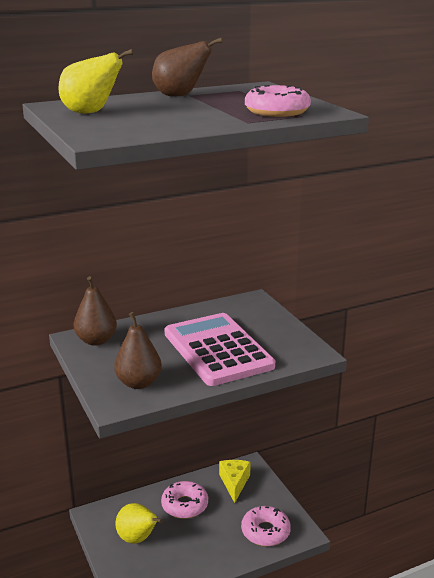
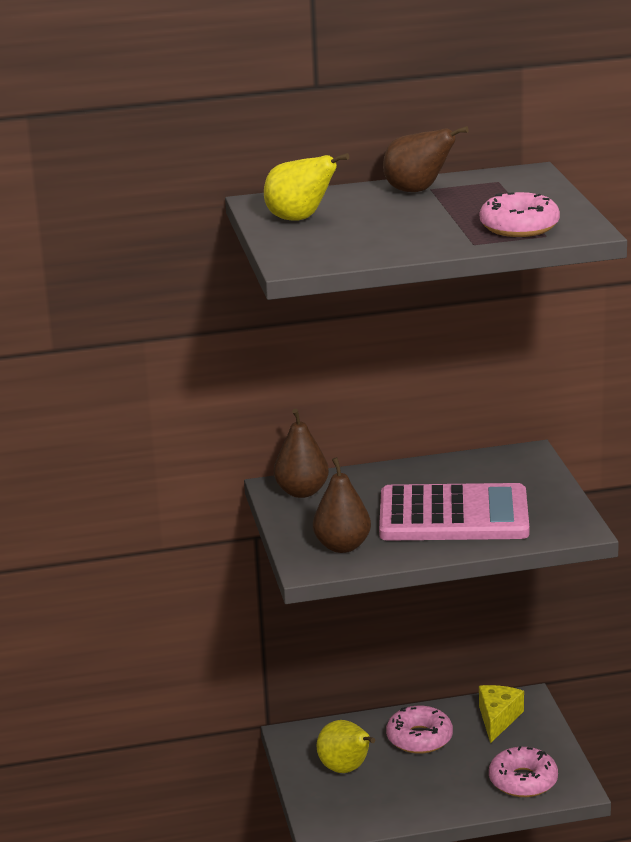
camera: 15 degrees right, 0 degrees up
(217, 350) = (453, 515): pink calculator -> pink calculator turned 105 degrees clockwise

